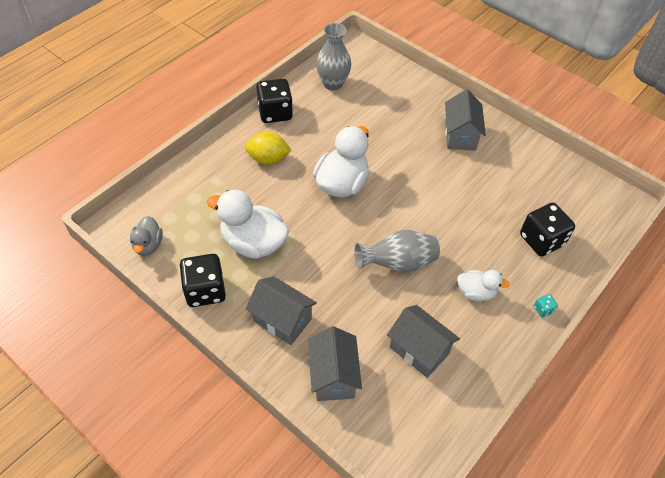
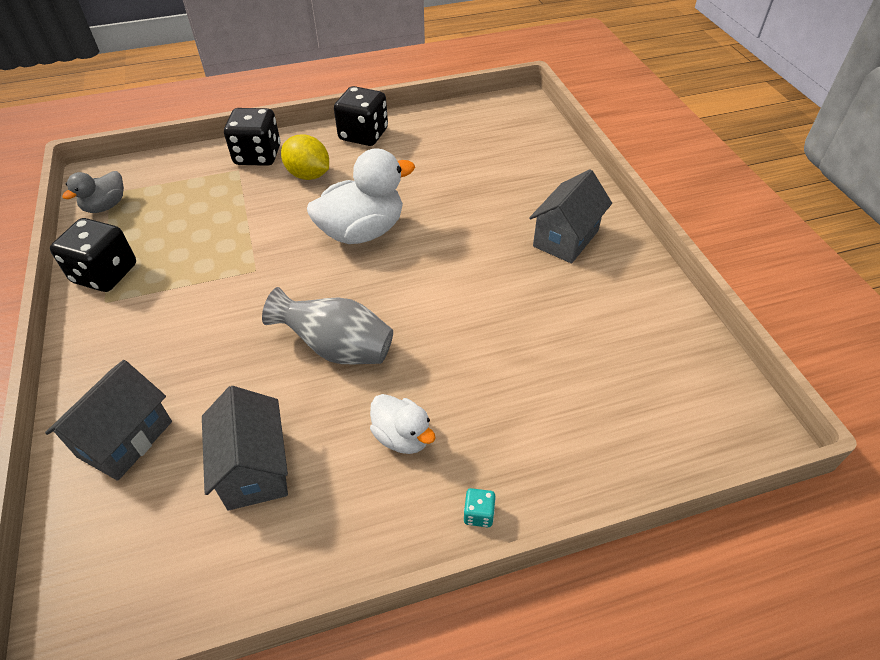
camera: 35 degrees right, 5 degrees down
(253, 243) = (203, 249): white duck -> none
(282, 320) = (143, 344): grey house -> none
(333, 84) = (457, 129): grey vase -> none
(541, 240) = (565, 417): black dice -> black dice (258, 156)

